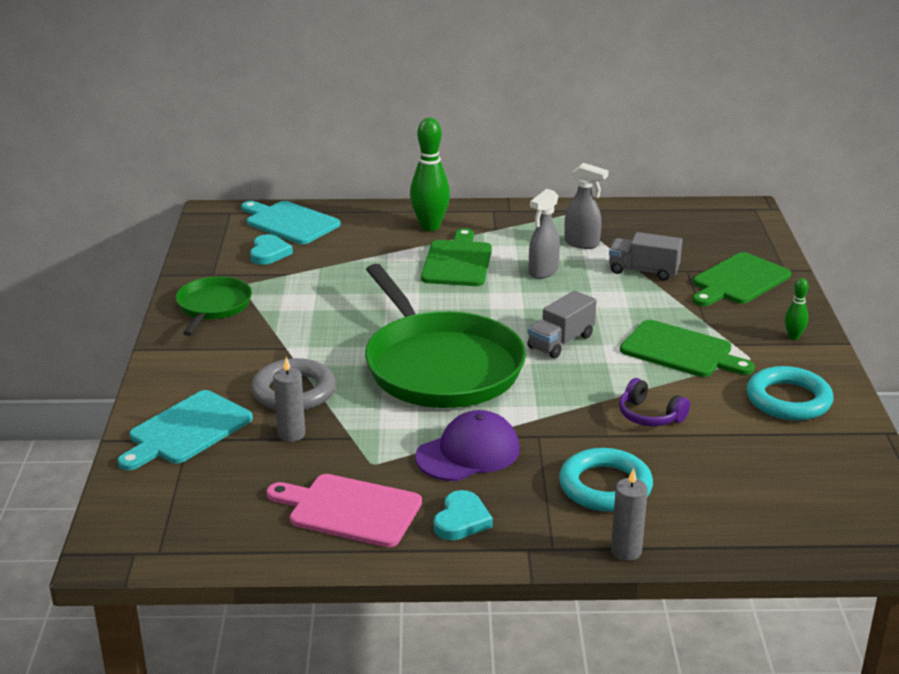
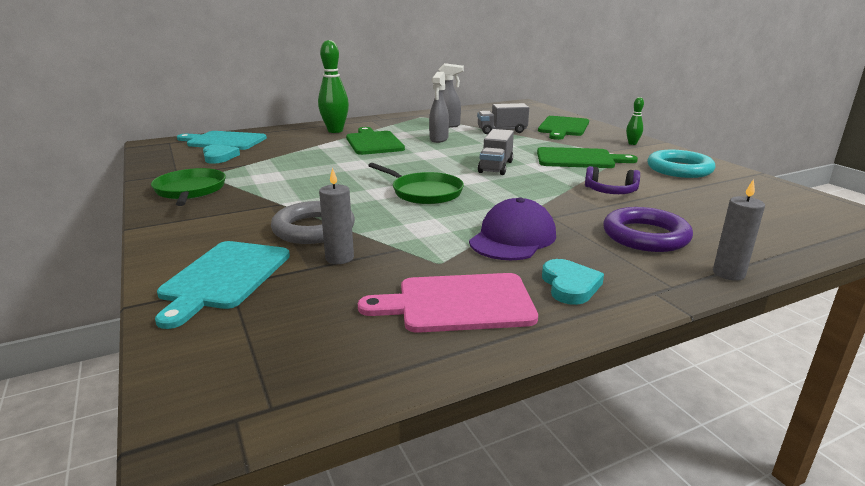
camera: 25 degrees left, 5 degrees down
(440, 366) = (424, 192): green pan -> green pan, size x0.51
(605, 486) = (645, 236): turquoise ring -> purple ring

